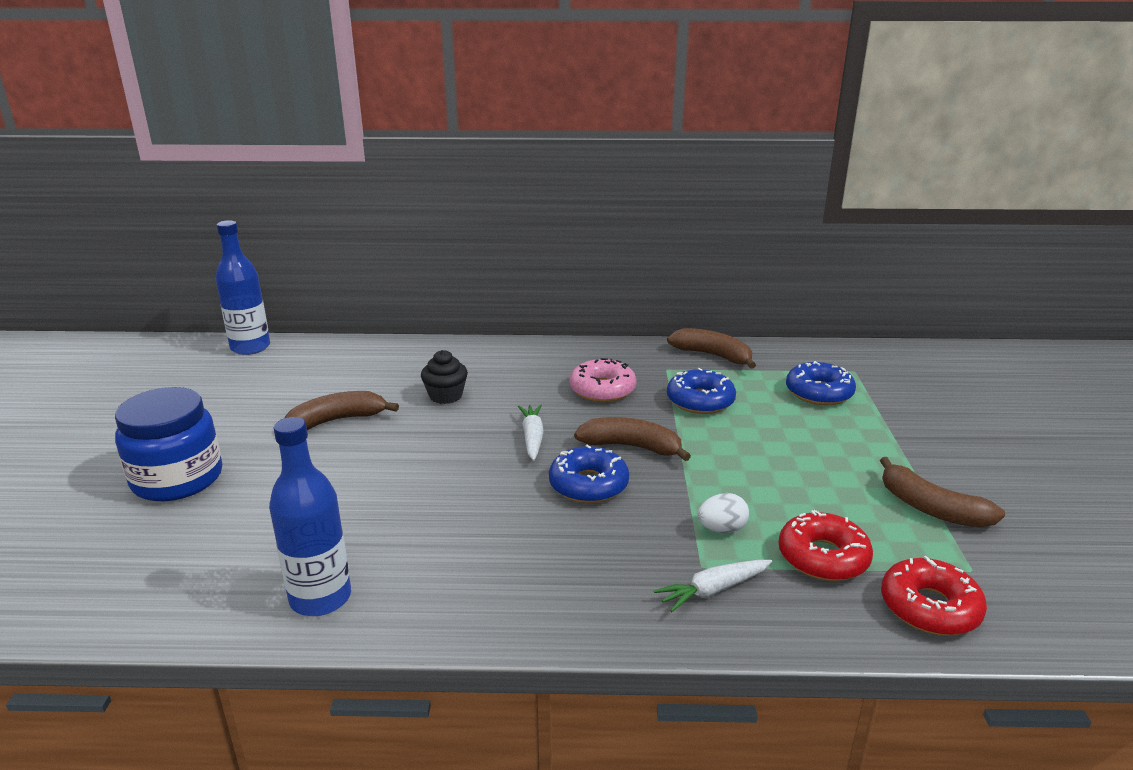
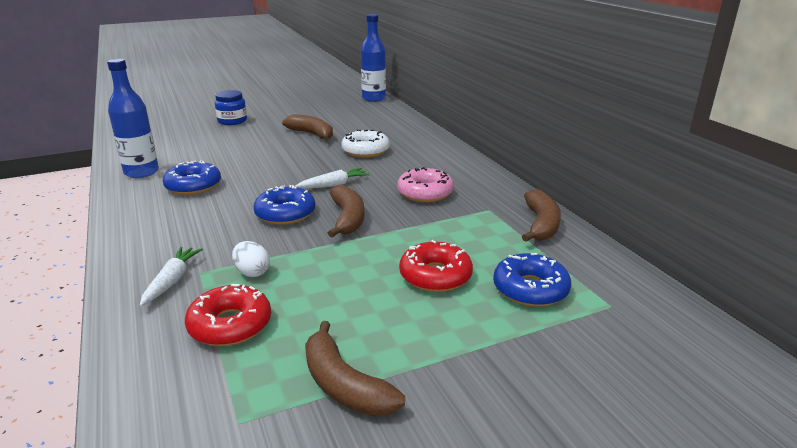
camera: 65 degrees right, 0 degrees up
(177, 479) = (232, 121): blue jar -> blue jar, size x0.62
(445, 396) = (365, 151): black cupcake -> white donut
(700, 401) = (447, 232): blue donut -> blue donut (193, 186)
(713, 590) = (172, 281): white carrot -> white carrot turned 60 degrees clockwise
(929, 607) = (169, 394): red donut -> red donut (435, 276)
(931, 508) = (344, 385): brown banana -> brown banana turned 60 degrees counterclockwise

